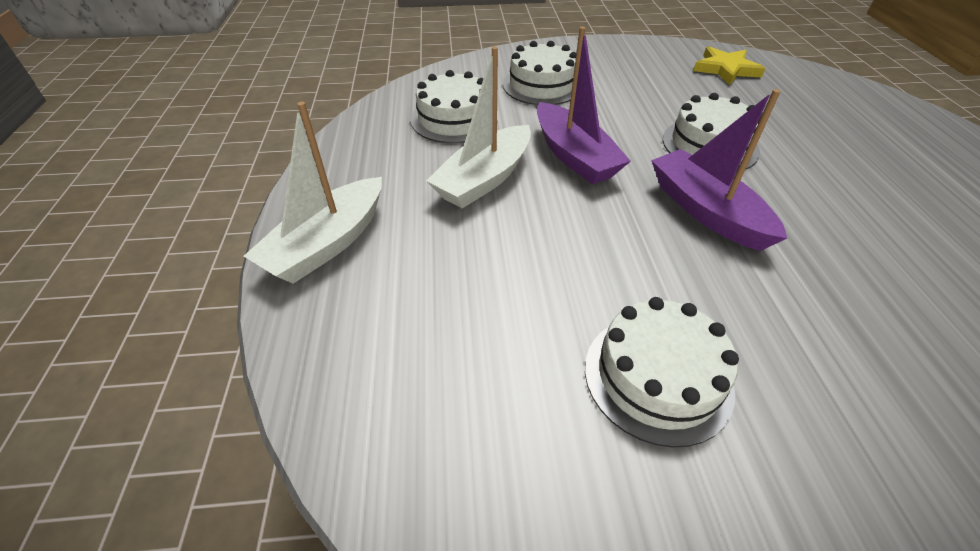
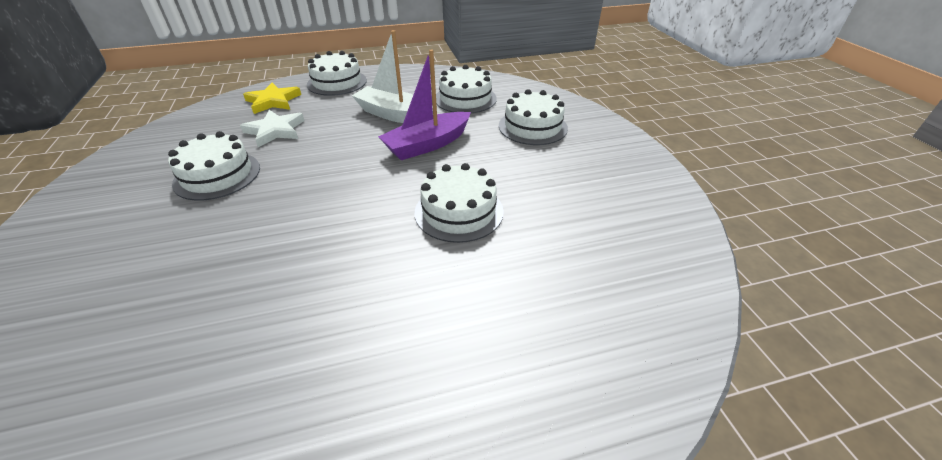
camera: 80 degrees right, 5 degrees down
(327, 243) = (337, 82): white boat -> white cake
(506, 315) = (275, 131): none -> white star
(706, 211) = (360, 202): purple boat -> none
(726, 69) = (639, 238): yellow star -> yellow star (273, 101)

